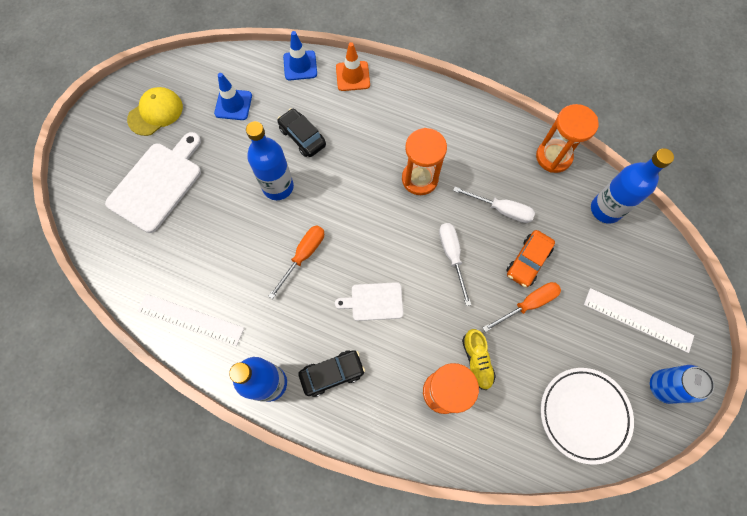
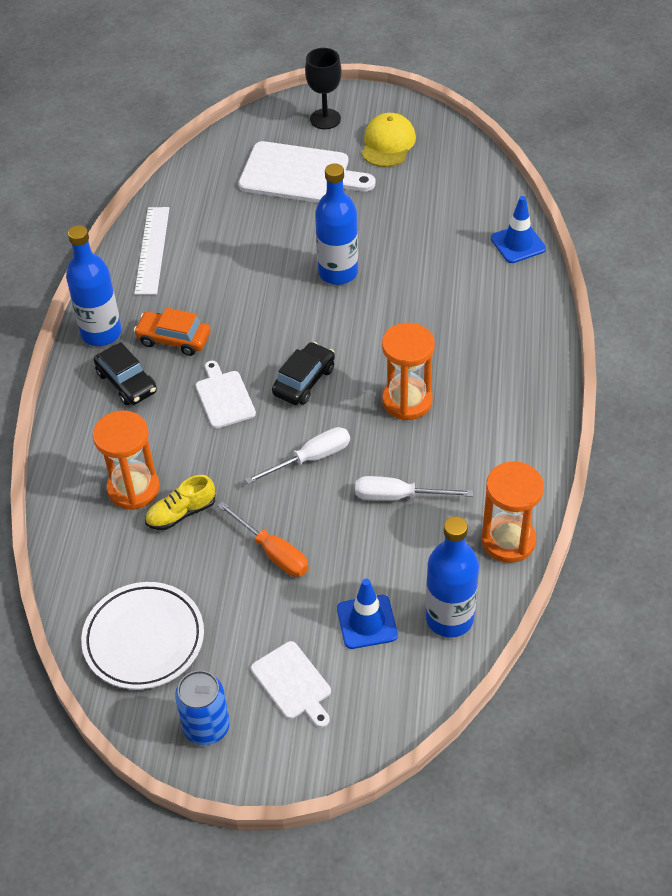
camera: 75 degrees right, 20 degrees down
(103, 147) = (325, 119): none -> black goblet
(155, 113) = (388, 143): yellow cap -> yellow cap turned 105 degrees counterclockwise
(233, 104) = (430, 202): blue traffic cone -> blue traffic cone (367, 622)
(302, 137) = (415, 275): black car -> black car (304, 381)
(303, 256) = (259, 319): orange screwdriver -> none
(353, 76) = (529, 297): orange traffic cone -> none
(501, 210) = (398, 496): white screwdriver -> white screwdriver turned 90 degrees clockwise
(528, 261) = (334, 540): orange car -> orange car (174, 339)
(638, 320) = (293, 683): white ruler -> white cutting board

